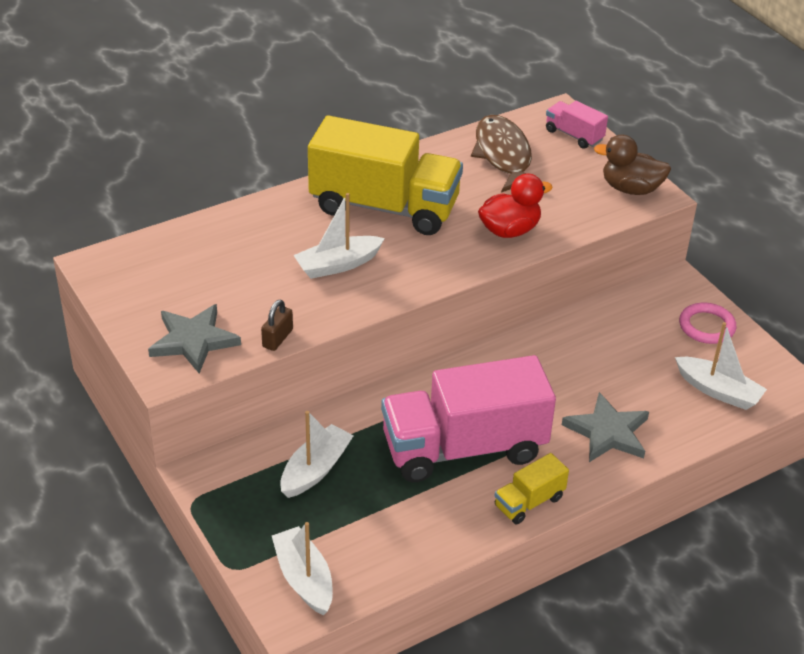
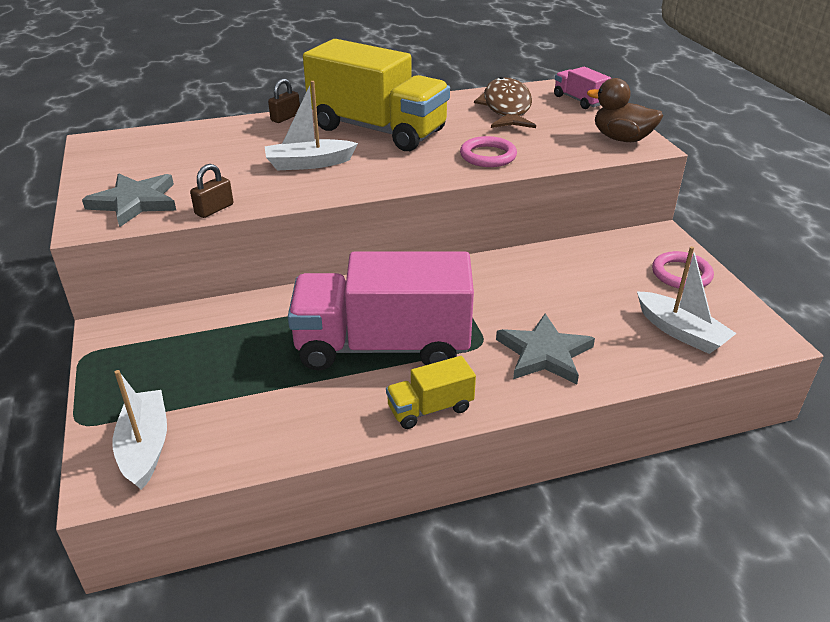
camera: 15 degrees right, 5 degrees down
(278, 200) = (285, 117): none -> brown padlock
(315, 469) = (222, 344): white boat -> none
(509, 230) = (488, 156): red duck -> pink ring

